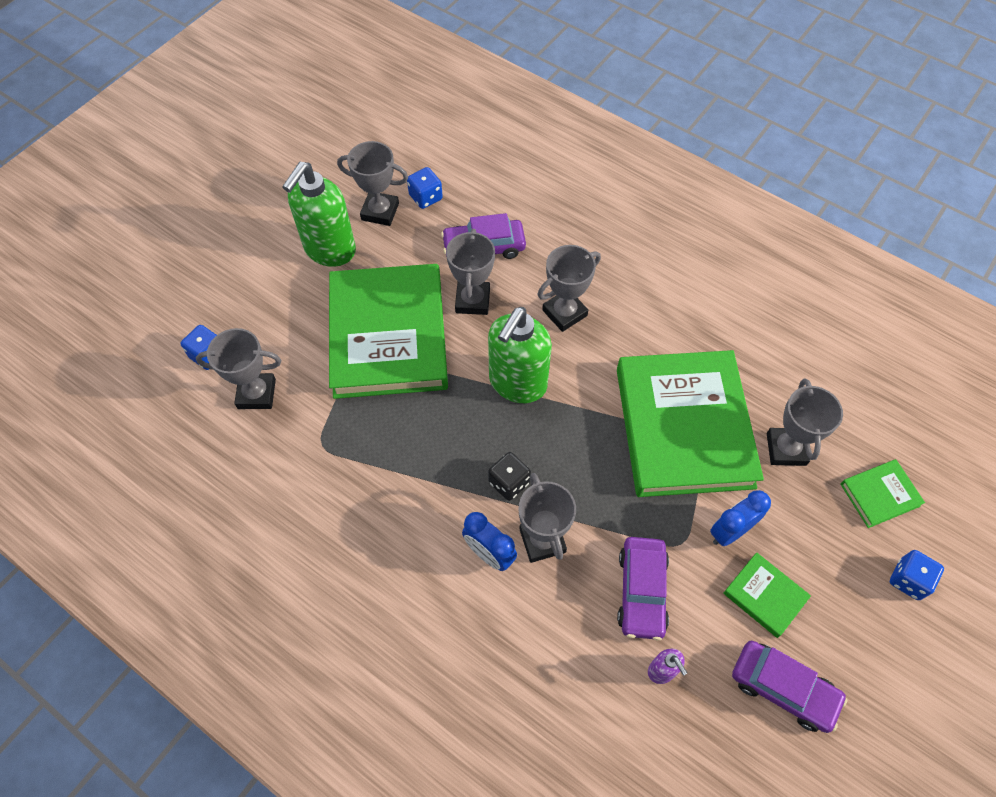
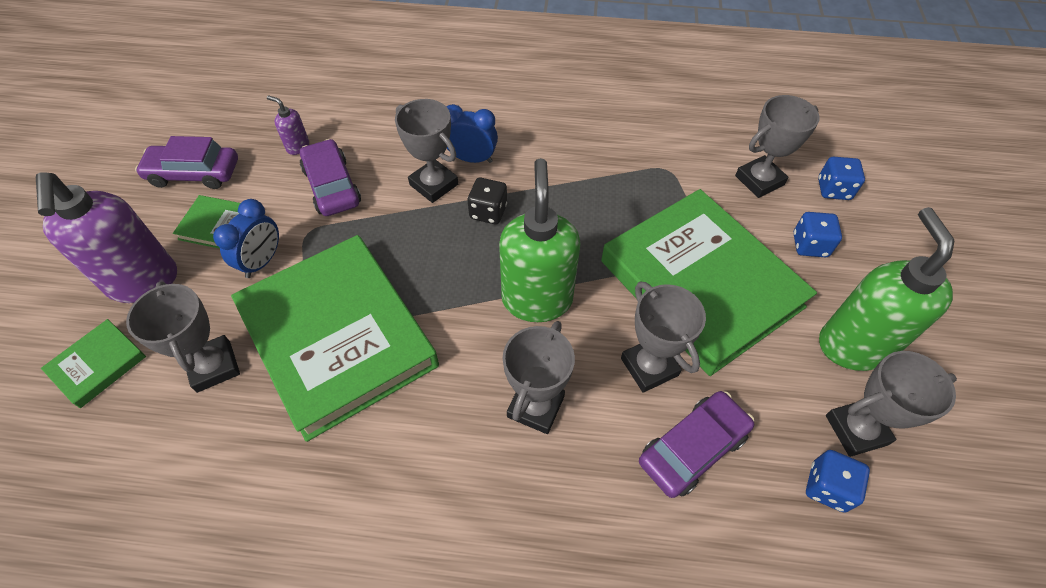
camera: 150 degrees right, 5 degrees down
(841, 562) = (144, 282): none -> purple soap dispenser
(908, 580) = (71, 295): blue dice -> blue dice (810, 245)

